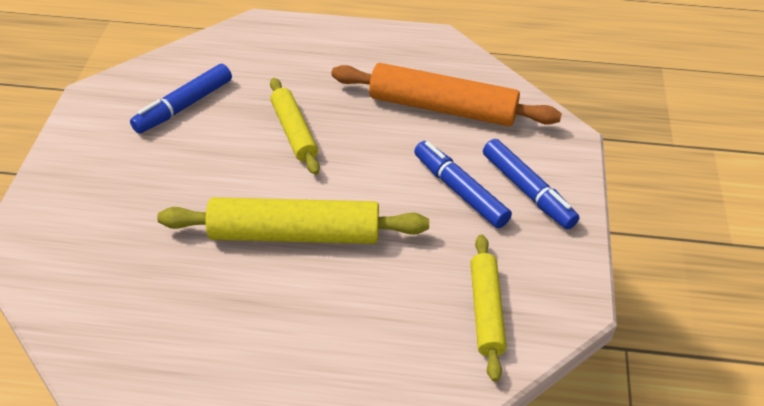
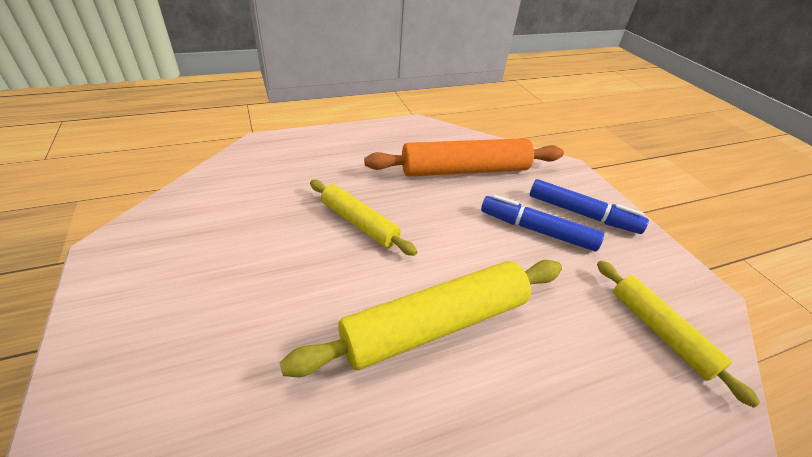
camera: 30 degrees left, 5 degrees down
(184, 106) = (230, 230): blue marker -> none

